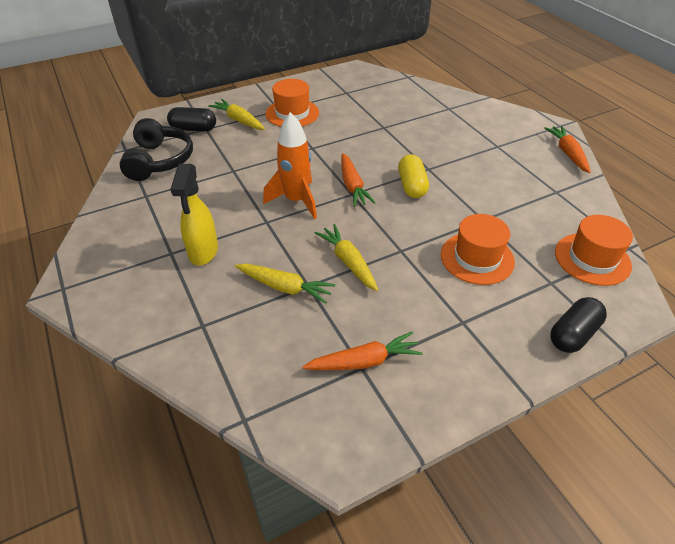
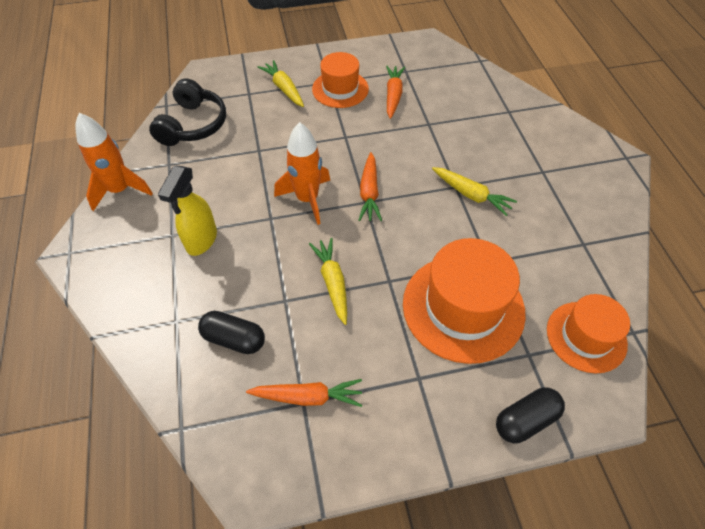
camera: 15 degrees right, 10 degrees up
(101, 225) = (120, 190): none -> orange rocket
(193, 129) = (237, 92): black capsule -> black capsule (234, 339)
(285, 287) = (263, 297): yellow carrot -> yellow carrot (471, 195)
(412, 186) = (430, 205): yellow capsule -> none
(477, 258) = (463, 307): orange hat -> orange hat, size x1.60
(567, 153) = (618, 196): orange carrot -> orange carrot (393, 96)

